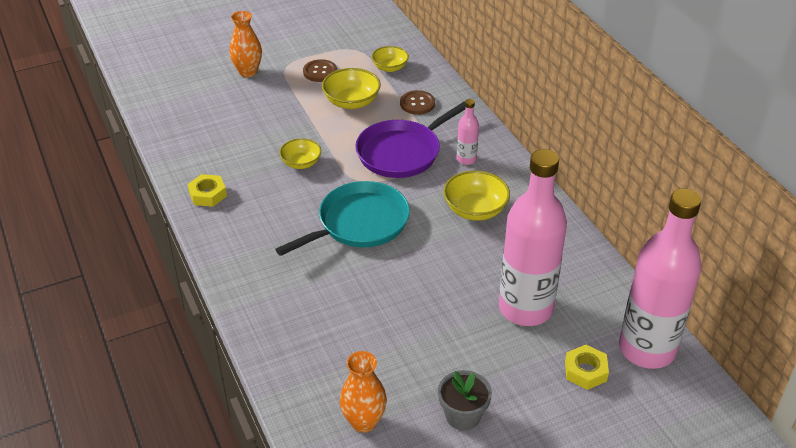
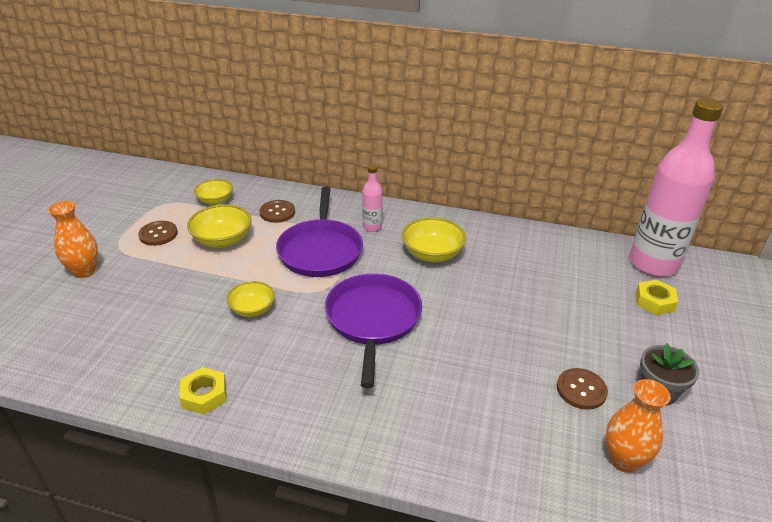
camera: 50 degrees left, 5 degrees down
(359, 223) = (373, 319): turquoise pan -> purple pan
(412, 369) = (581, 390): none -> brown button
(525, 308) = (564, 291): pink bottle -> none

